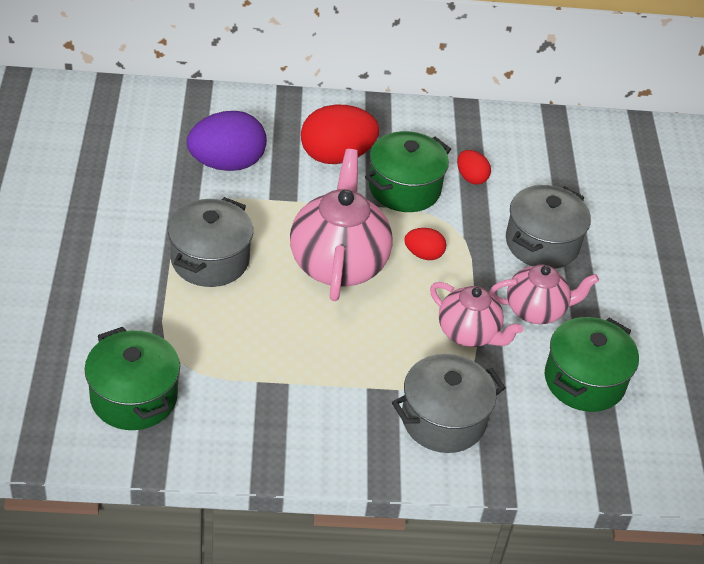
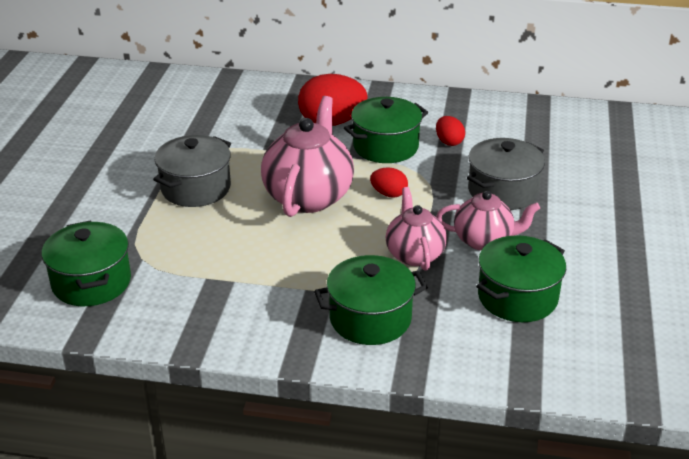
camera: 15 degrees right, 10 degrees down
(227, 163) = (234, 124): purple egg -> none
(443, 420) = (370, 319): grey pot -> green pot
(469, 333) = (414, 254): pink teapot -> pink teapot turned 150 degrees counterclockwise

